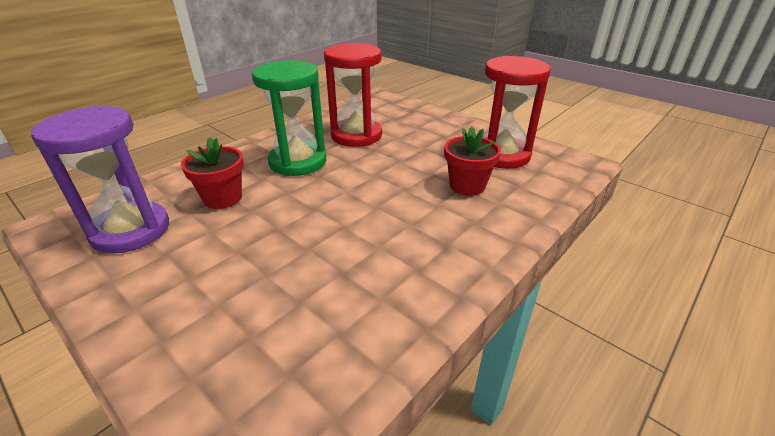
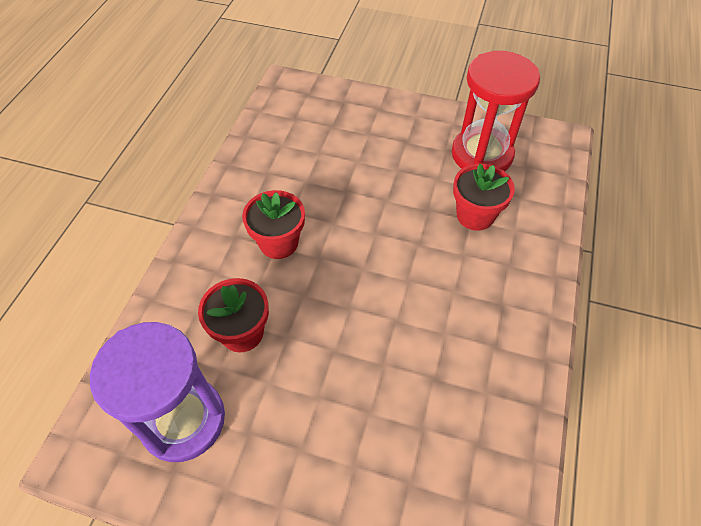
camera: 25 degrees left, 20 degrees up
(298, 162) = (279, 243): green hourglass -> red flower pot
(356, 135) = (311, 173): red hourglass -> none

